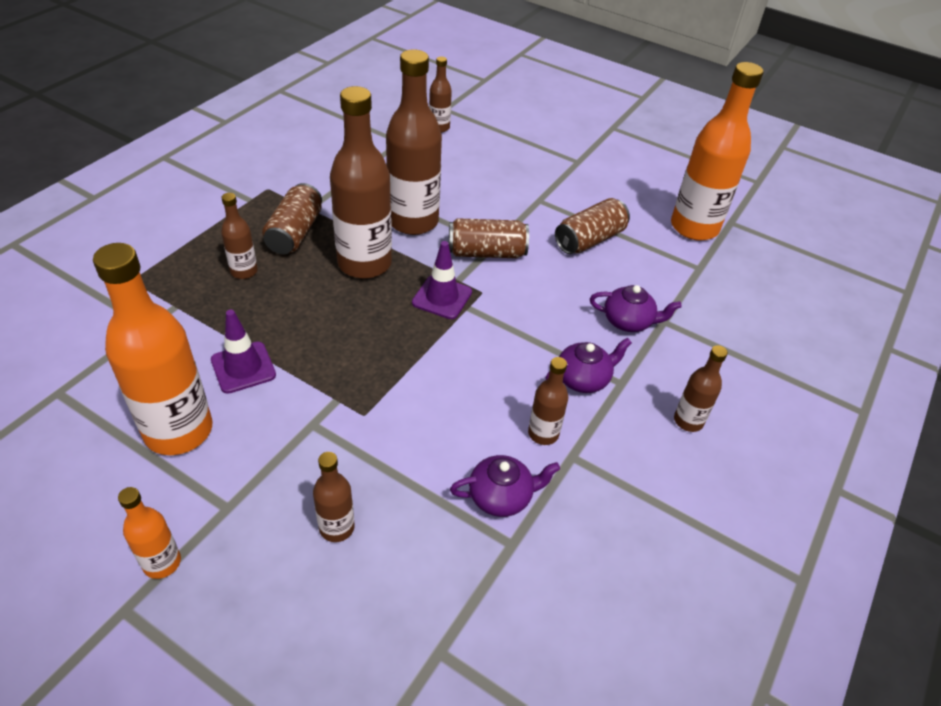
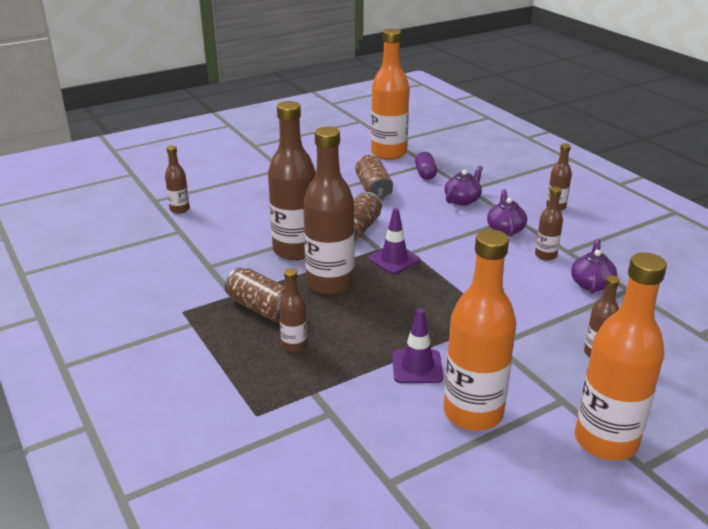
camera: 60 degrees left, 15 degrees down
(162, 563) = (605, 441): orange bottle -> orange bottle, size x2.07
(669, 272) = (425, 174): none -> purple capsule

